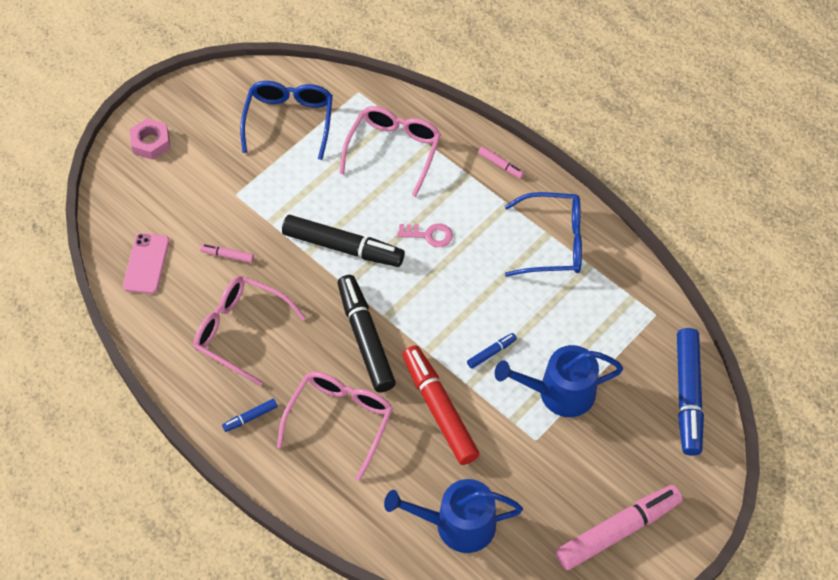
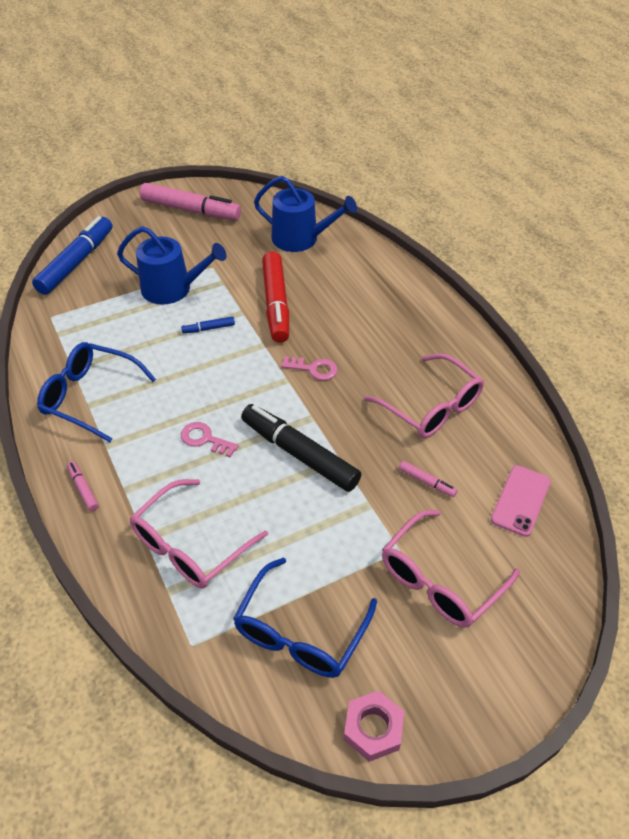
camera: 160 degrees left, 10 degrees down
(151, 142) = (497, 662): pink nut -> pink nut (373, 728)
(250, 417) = (440, 339): blue marker -> none
(340, 420) = (362, 318): pink glasses -> pink glasses (440, 580)
(365, 338) = (313, 369): black marker -> pink key
(617, 531) = (191, 210): pink marker -> pink marker turned 150 degrees counterclockwise

